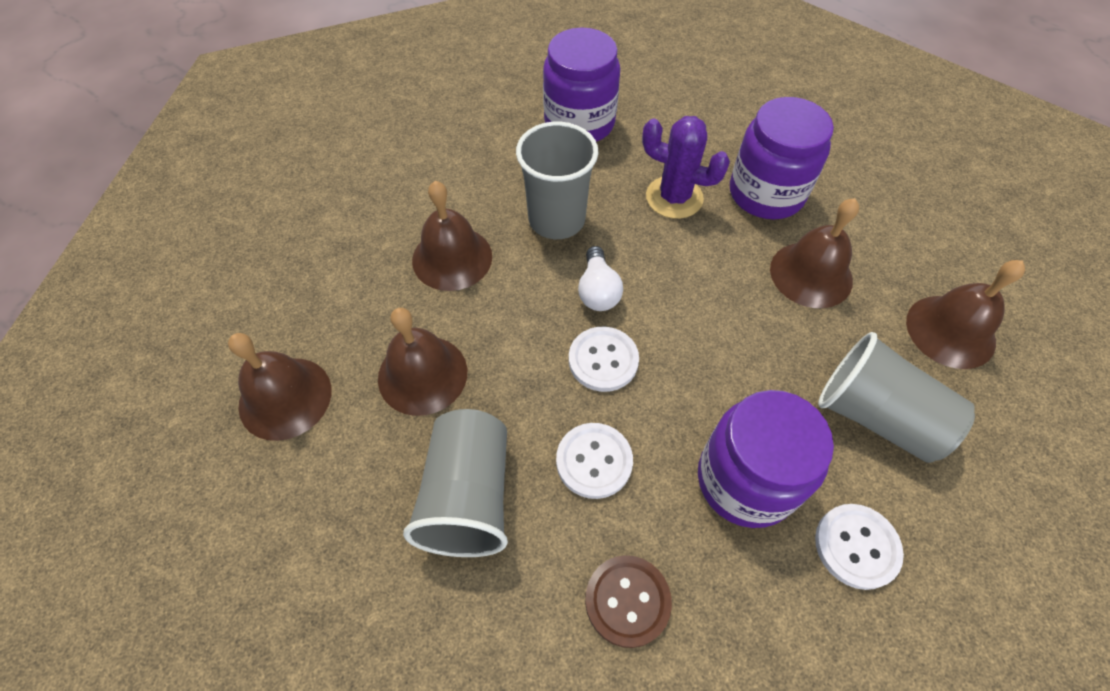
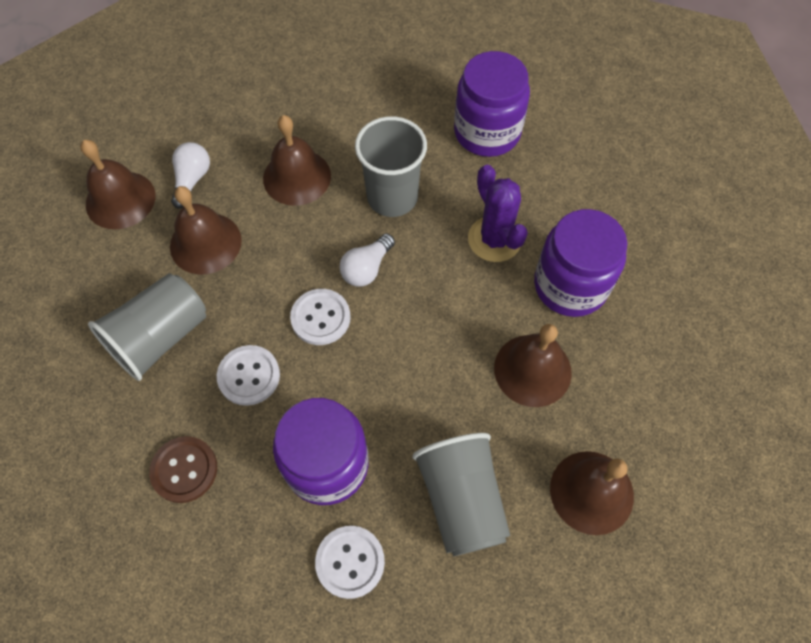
camera: 40 degrees right, 5 degrees up
(347, 327) = (192, 180): none -> white light bulb

